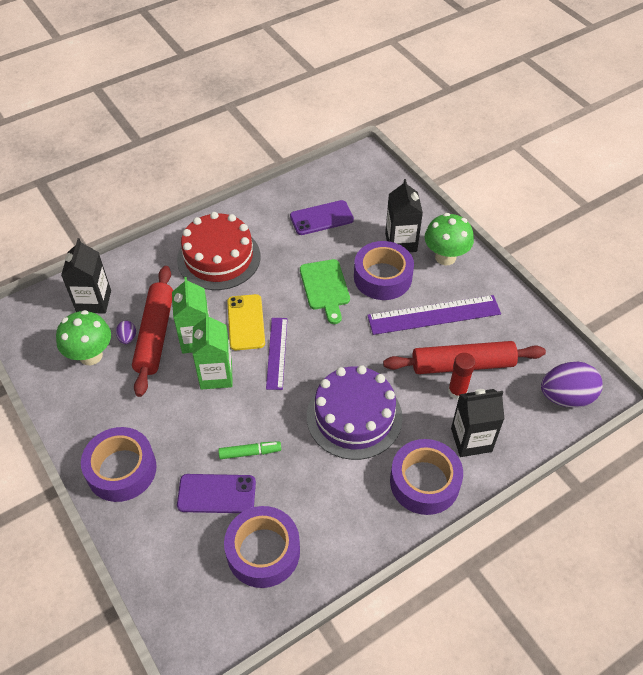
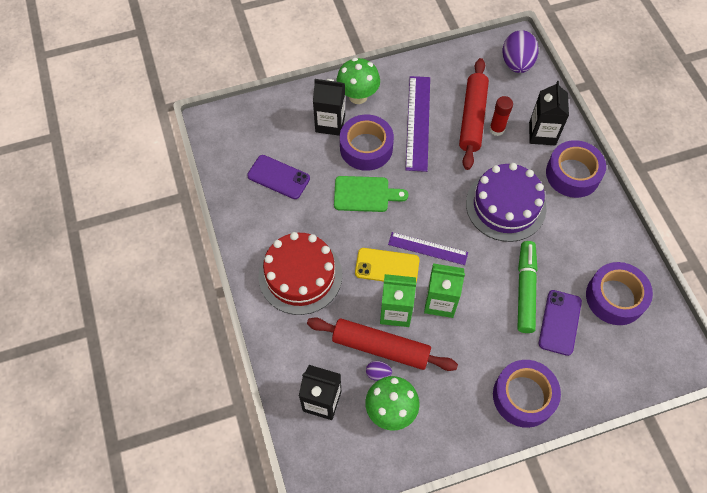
camera: 75 degrees left, 10 degrees up
(250, 453) = (525, 290): green marker -> green marker, size x1.78
(321, 218) = (278, 177): purple phone -> purple phone turned 60 degrees counterclockwise

